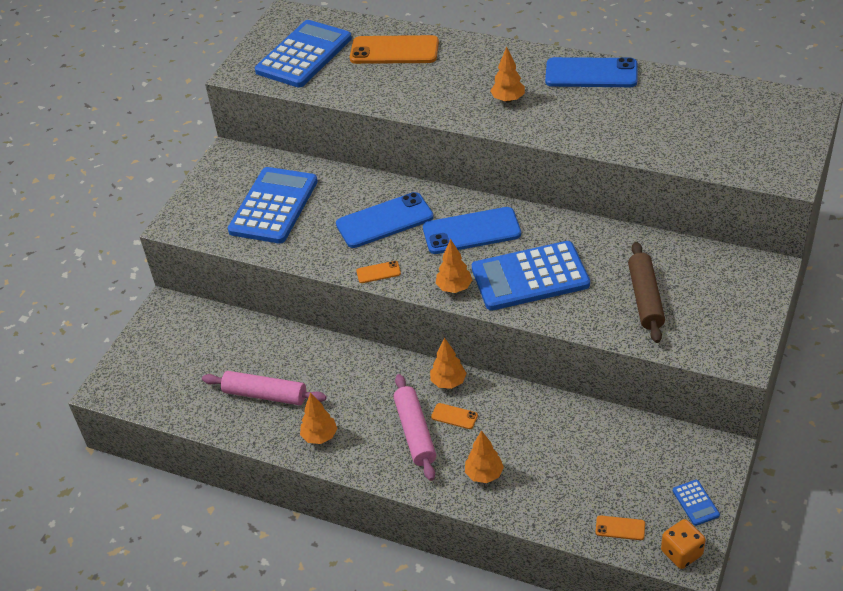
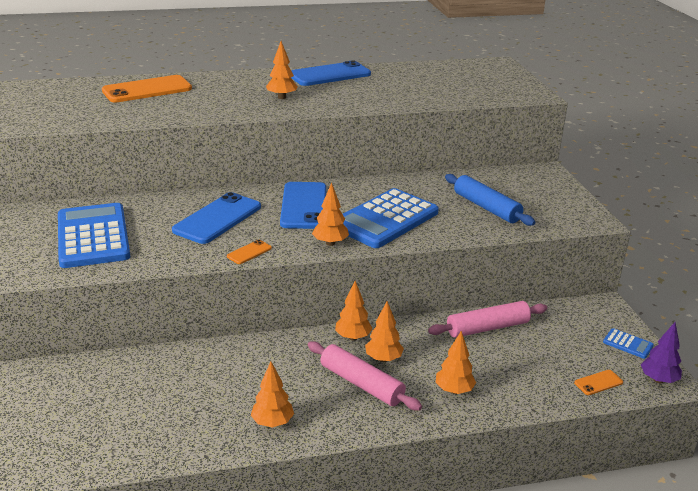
camera: 40 degrees left, 15 degrees down
(265, 394) = (181, 410): pink rolling pin -> pink rolling pin (487, 328)
(304, 55) = (59, 106): blue calculator -> none
(454, 416) = (383, 359): orange phone -> orange tree
(471, 231) = (304, 206): blue phone -> blue phone turned 45 degrees counterclockwise
(645, 298) = (486, 208): brown rolling pin -> blue rolling pin
(681, 553) = (658, 380): orange dice -> purple tree

